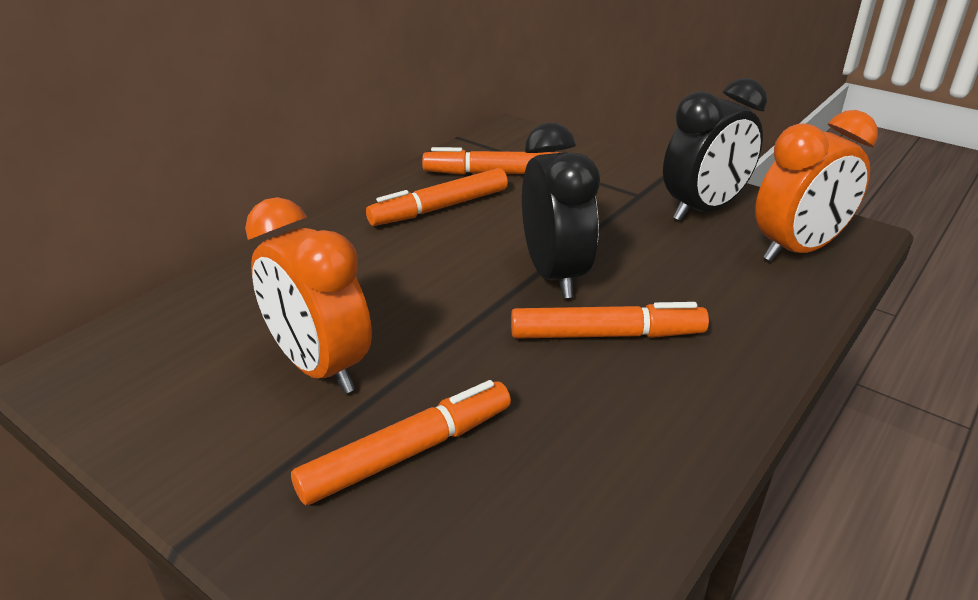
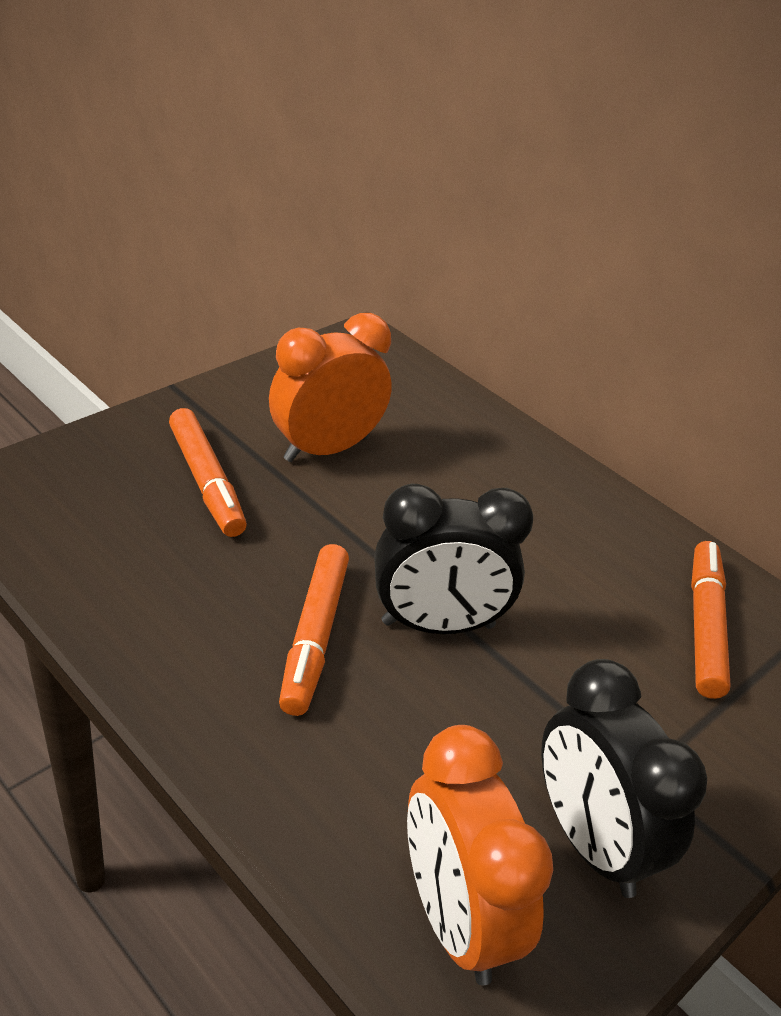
camera: 95 degrees right, 5 degrees up
(439, 208) = (603, 559): orange marker -> none

